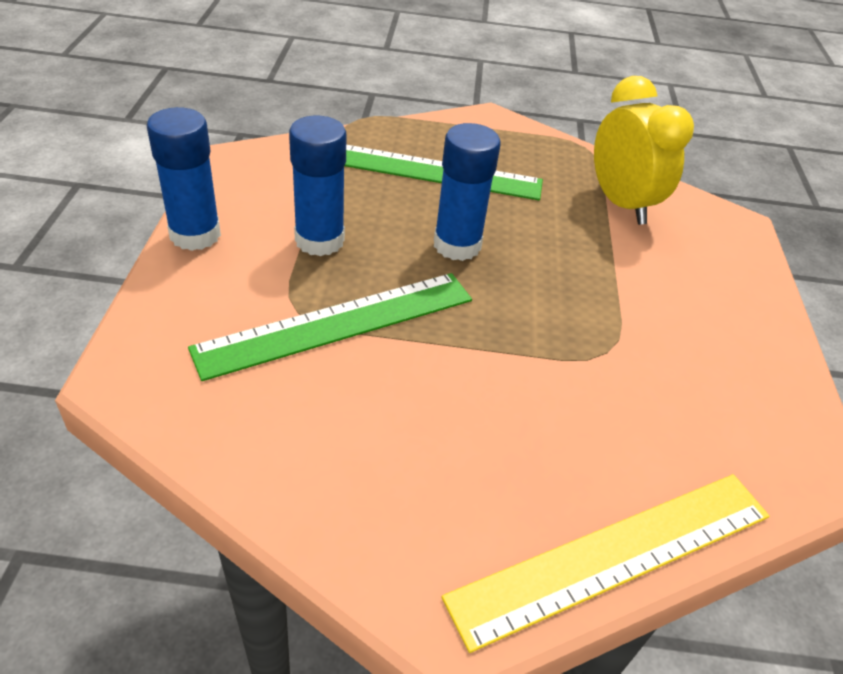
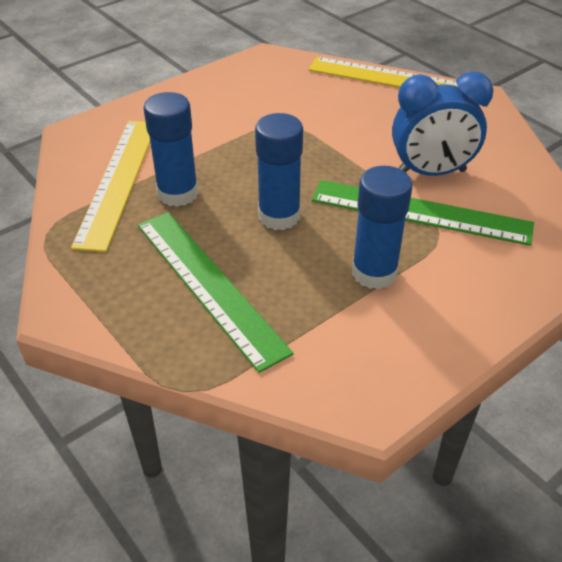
camera: 130 degrees left, 0 degrees up
(195, 234) = (471, 332): blue glue stick -> blue glue stick (178, 193)
(376, 386) = (431, 173): none -> blue clock
(621, 204) = (118, 180): yellow clock -> yellow ruler

